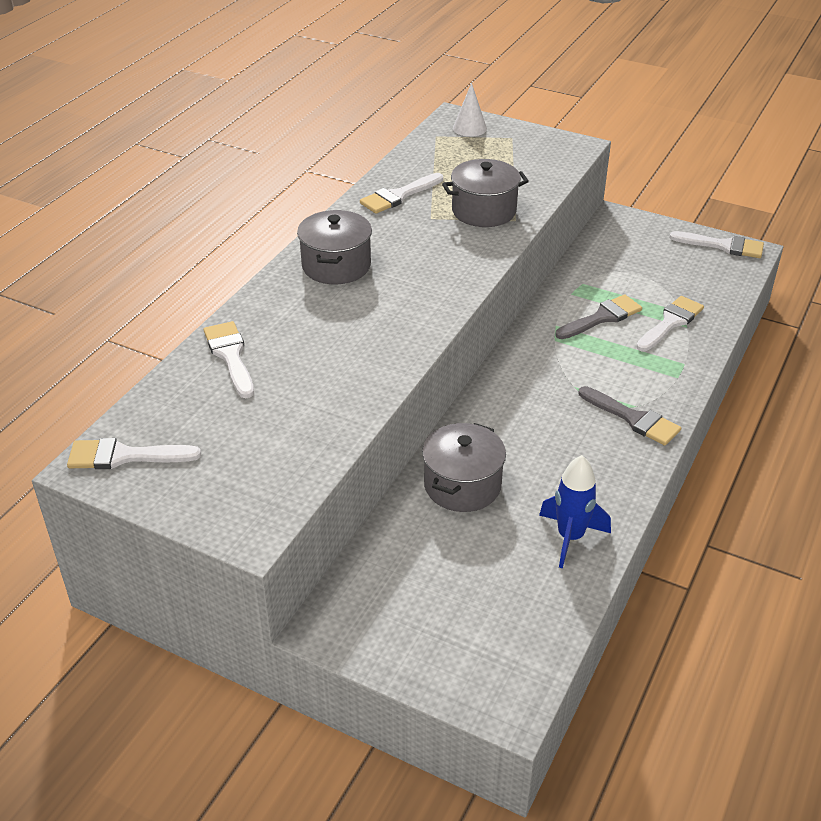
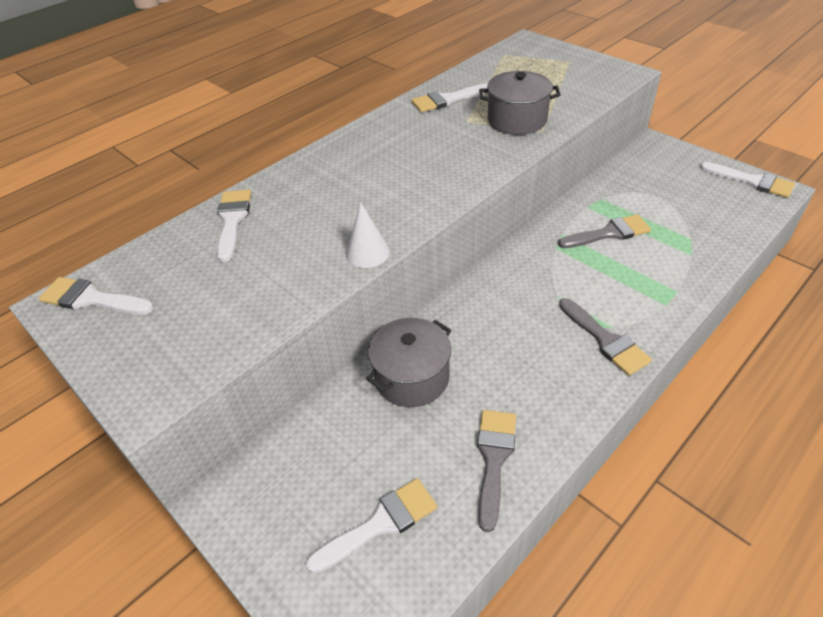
camera: 20 degrees right, 5 degrees up
(336, 266) = (364, 153): grey pot -> none
(469, 128) = (535, 50): white cone -> white cone (367, 252)
(570, 537) = (494, 458): blue rocket -> grey brush
(671, 322) = (676, 248): white brush -> white brush (380, 523)

